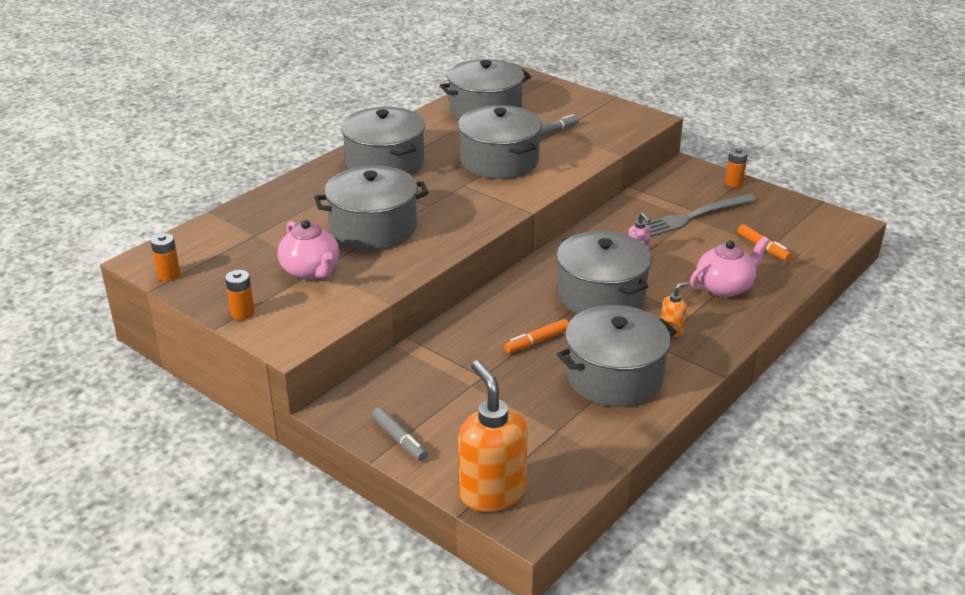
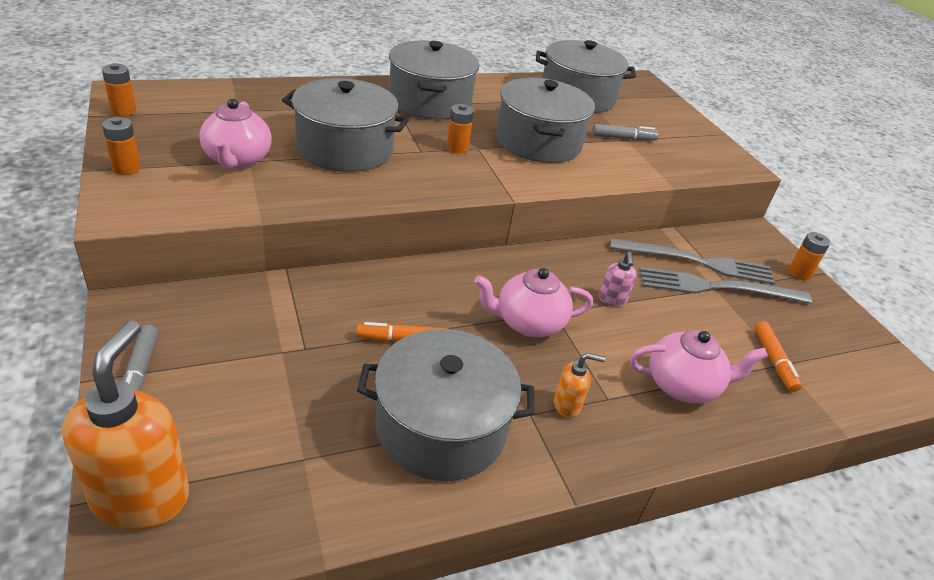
camera: 25 degrees right, 5 degrees up
(450, 192) = (457, 148): none -> orange battery
(601, 295) = (528, 323): grey pot -> pink teapot
(666, 205) = (697, 262): none -> grey fork

